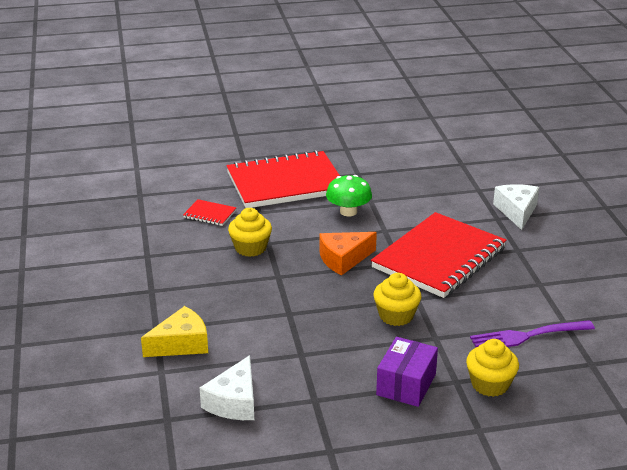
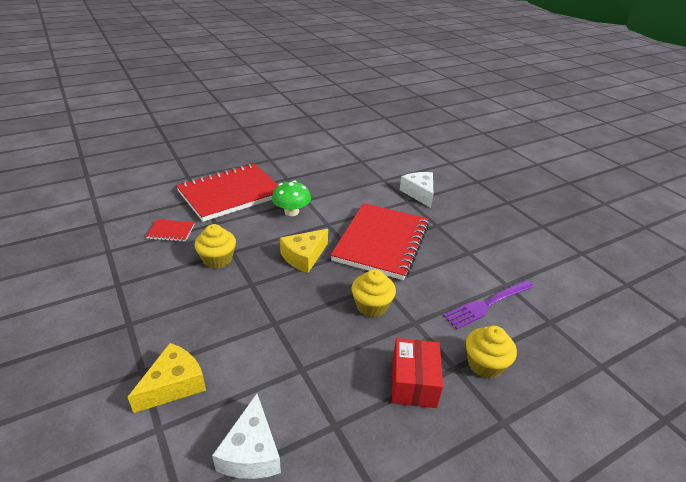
camera: 20 degrees left, 5 degrees up
(343, 259) = (304, 257): orange cheese -> yellow cheese
(406, 384) = (413, 383): purple box -> red box

